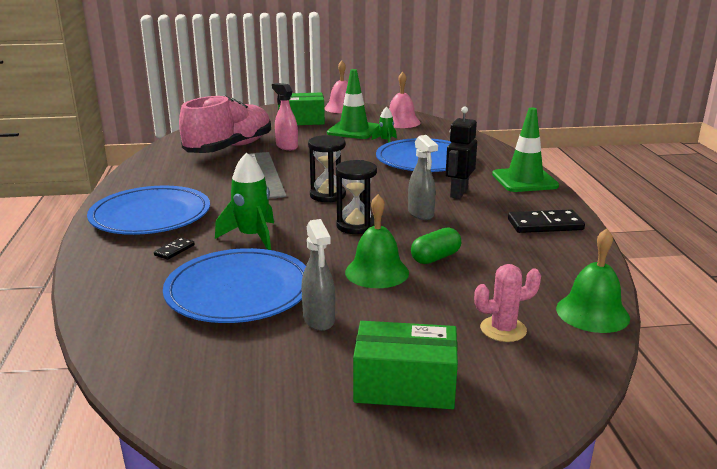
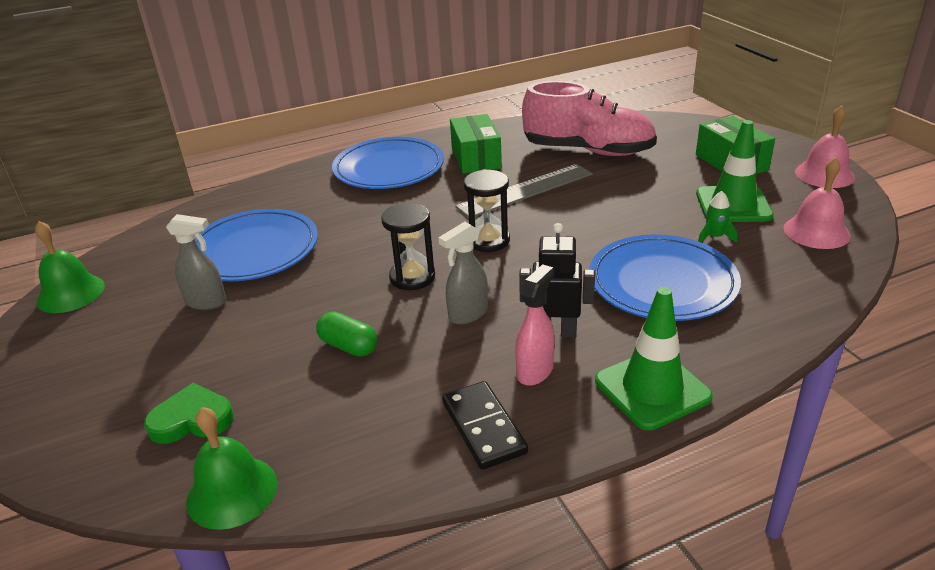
camera: 75 degrees right, 10 degrees up
(174, 250) = (323, 200): black domino -> none
(252, 237) = (362, 227): green rocket -> none
(286, 146) = (624, 179): pink spray bottle -> pink spray bottle (535, 371)
(319, 320) = (206, 302): grey spray bottle -> grey spray bottle turned 135 degrees counterclockwise
(377, 272) = (305, 314): green bell -> green bell (70, 293)
(404, 386) = (98, 371): green box -> green box (476, 158)
(503, 329) = (192, 419): pink cactus -> green heart

